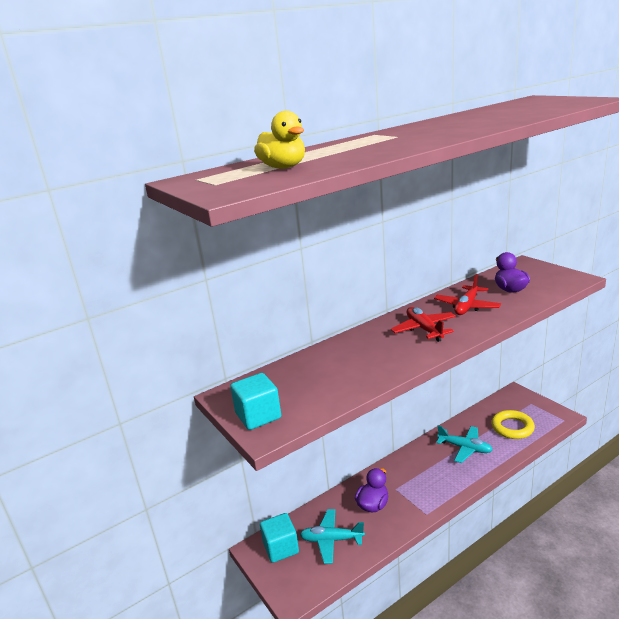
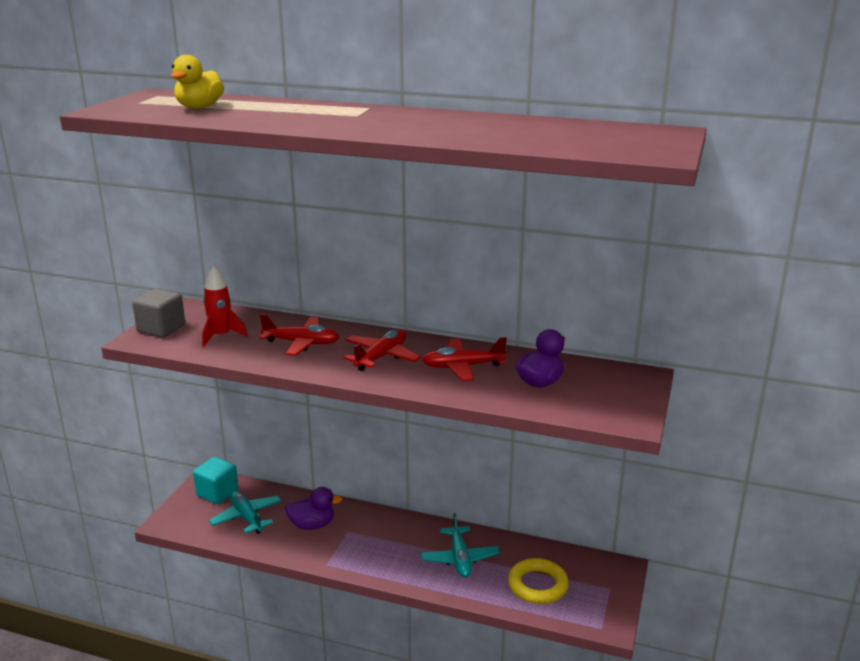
camera: 50 degrees right, 0 degrees up
(258, 416) = (161, 329): turquoise cube -> grey cube
(312, 387) = (221, 336): none -> red rocket
(367, 354) = (301, 343): none -> red plane

